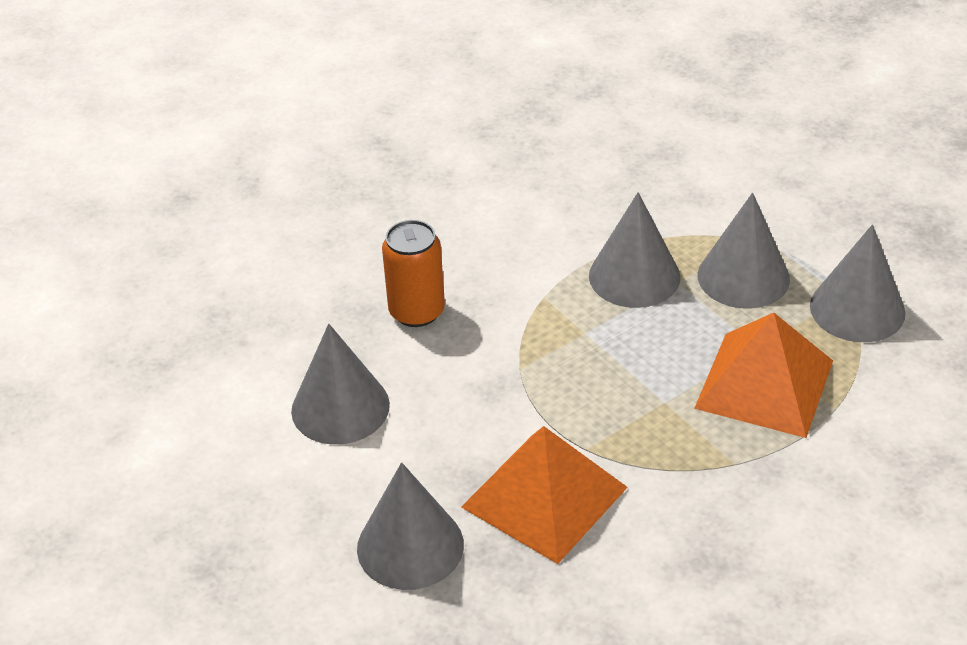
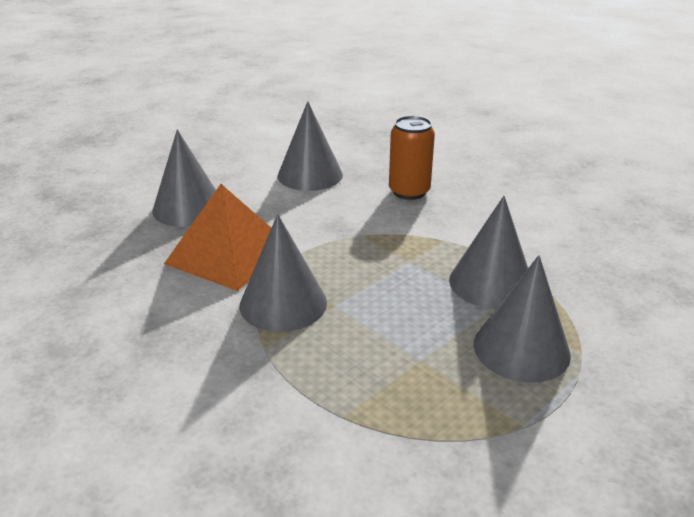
camera: 80 degrees right, 10 degrees down
(764, 384) = (369, 365): orange pyramid -> none
(857, 309) = (506, 437): grey cone -> grey cone (283, 303)

